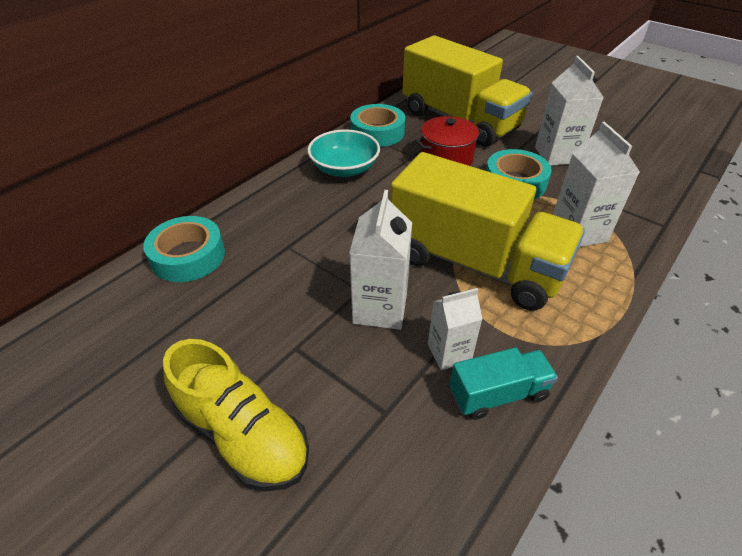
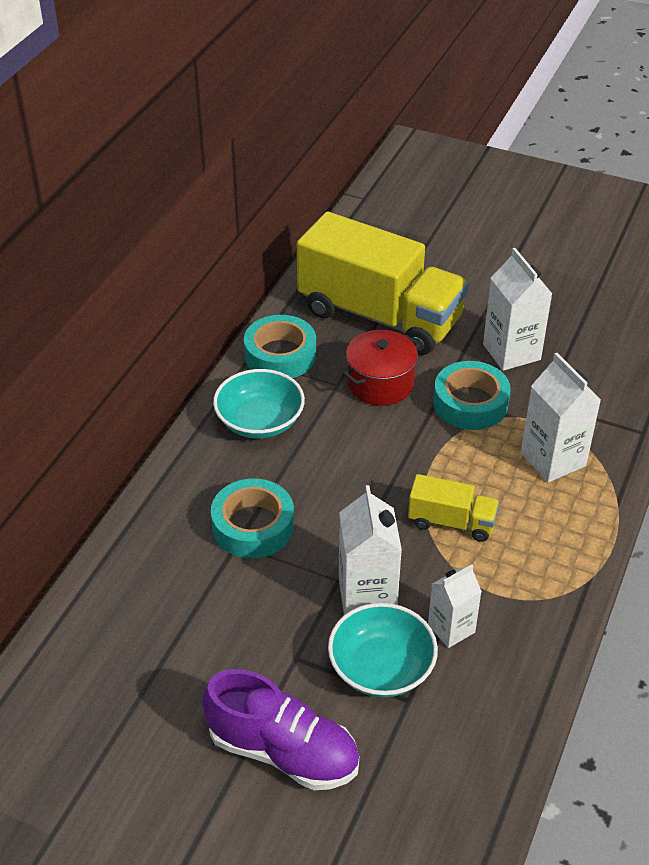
camera: 15 degrees left, 0 degrees up
(188, 256) = (127, 580): turquoise tape -> turquoise tape (253, 526)
(243, 435) = (283, 751): yellow shoe -> purple shoe
(370, 374) = (381, 667): none -> turquoise bowl
(475, 263) = (451, 522): yellow truck -> yellow truck, size x0.45
(498, 394) = (507, 659): turquoise truck -> none

